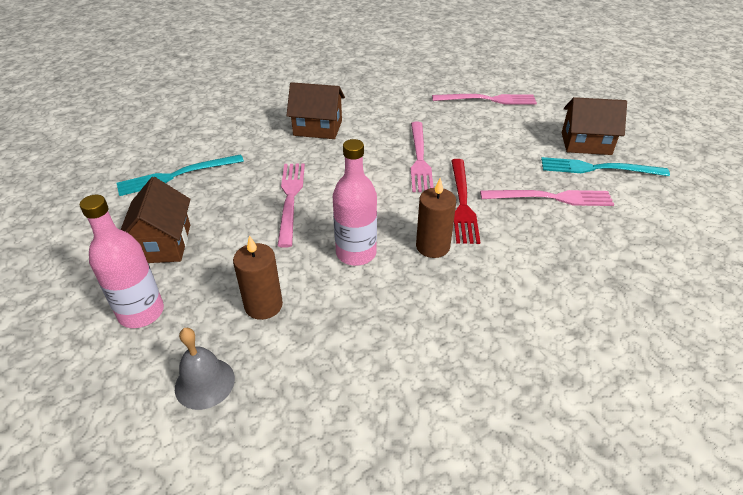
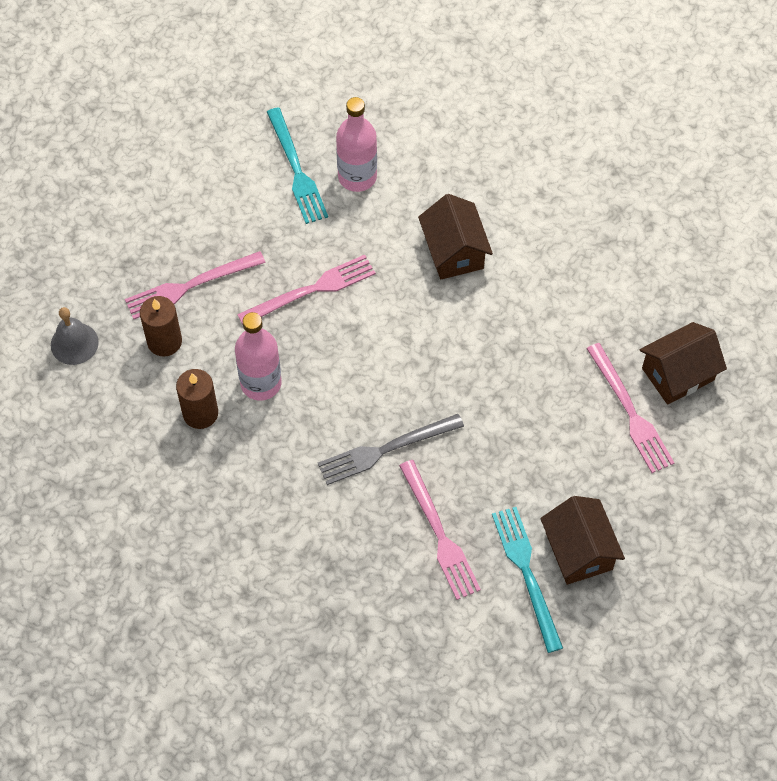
camera: 65 degrees right, 20 degrees up
(141, 312) = (117, 259): pink bottle -> pink bottle (357, 177)
(163, 243) = (198, 222): brown house -> brown house (678, 374)
(176, 175) = (296, 170): turquoise fork -> turquoise fork turned 150 degrees counterclockwise
(419, 159) = (447, 380): pink fork -> pink fork (190, 286)
(432, 246) = (302, 444): brown candle -> brown candle (200, 413)
(462, 203) = (385, 449): red fork -> grey fork

